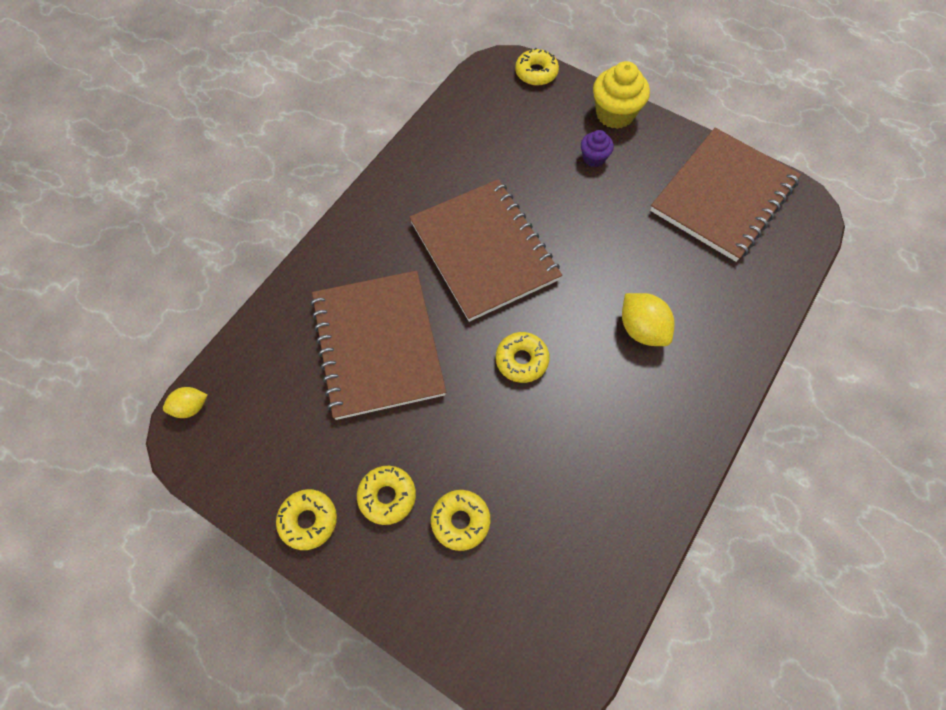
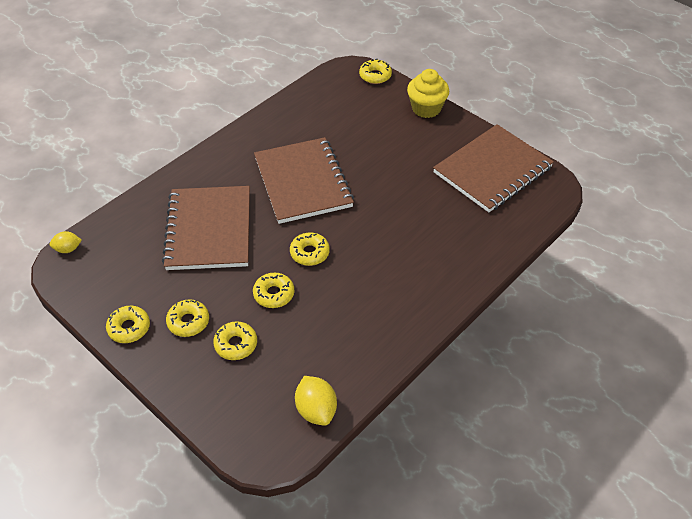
camera: 10 degrees right, 15 degrees down
(491, 433) = (274, 294): none -> yellow donut
(594, 158) = (401, 134): purple cupcake -> none
(642, 329) = (404, 246): yellow lemon -> yellow lemon (316, 410)

